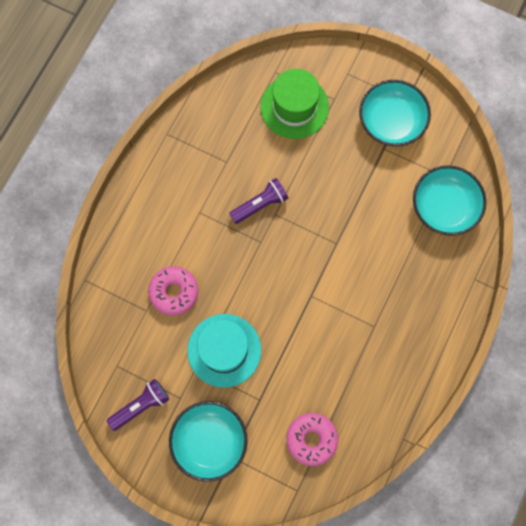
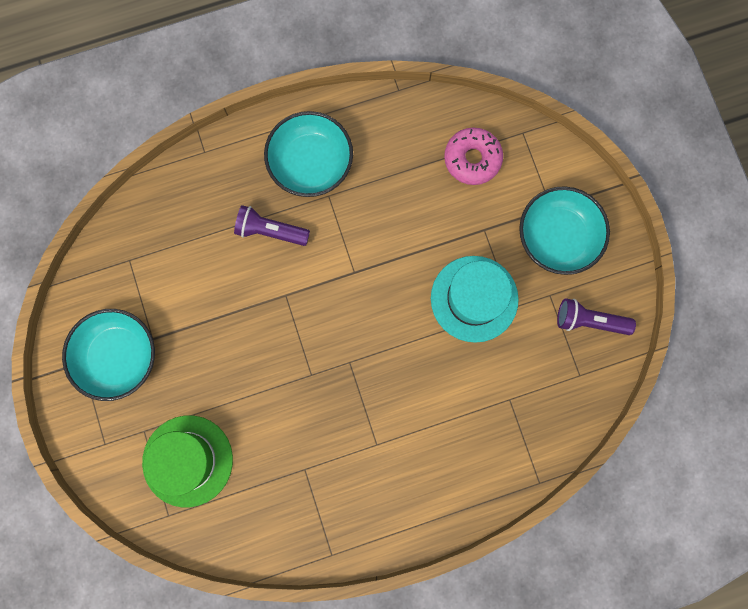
camera: 135 degrees left, 5 degrees up
(174, 292) = (469, 392): pink donut -> none
(260, 204) = (315, 397): purple flashlight -> purple flashlight (270, 231)
(444, 207) = (160, 235): turquoise bowl -> turquoise bowl (310, 163)

